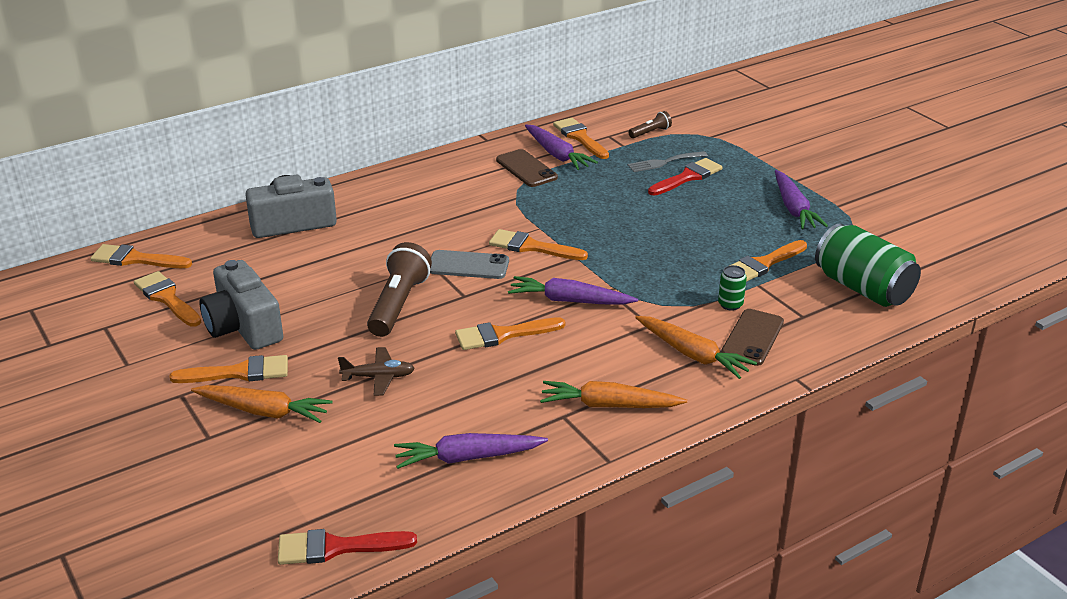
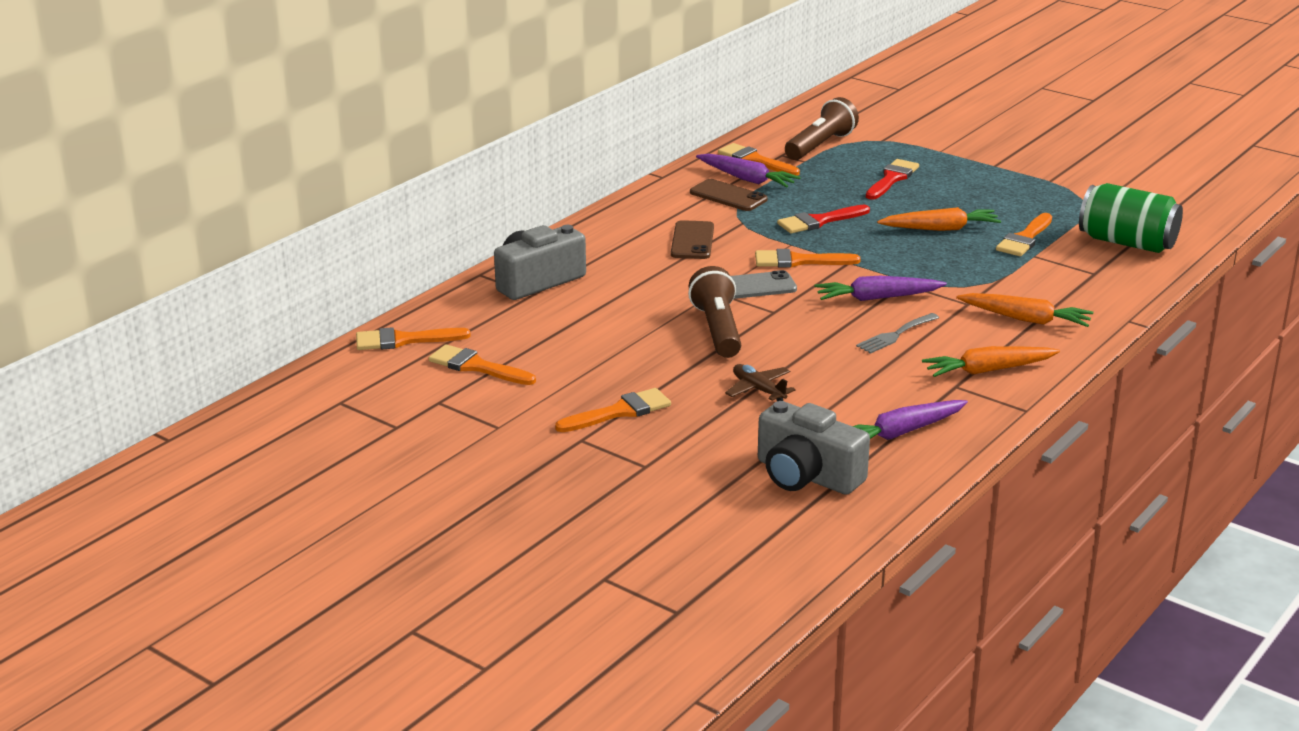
camera: 20 degrees left, 5 degrees down
(243, 326) = (582, 375): grey camera -> grey camera (806, 475)
(263, 411) = (677, 436): orange carrot -> orange carrot (940, 229)
(336, 547) = (852, 518): red brush -> red brush (819, 221)
(378, 377) = (758, 390): brown plane -> brown plane turned 105 degrees counterclockwise
(503, 335) = (842, 336): orange brush -> none
(650, 132) = (820, 146): brown flashlight -> brown flashlight, size x1.97
(664, 162) = (858, 169): grey fork -> grey fork (895, 335)
(730, 304) = (1024, 275): green can -> none
(752, 338) = (1065, 297): brown phone -> brown phone (692, 241)
(793, 208) = (1012, 189): purple carrot -> none

